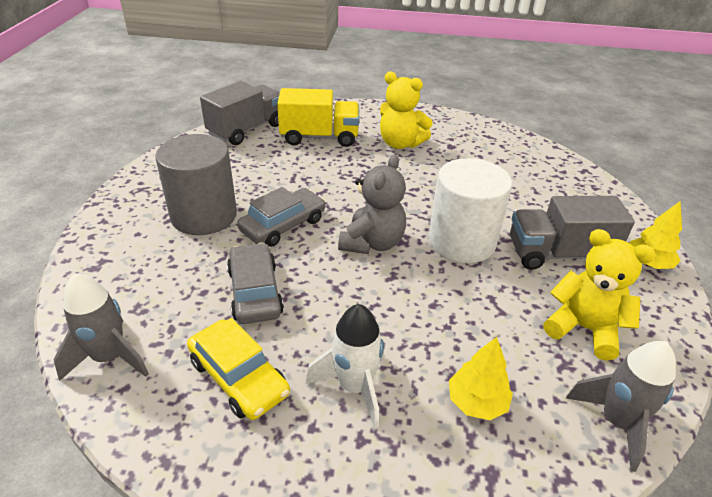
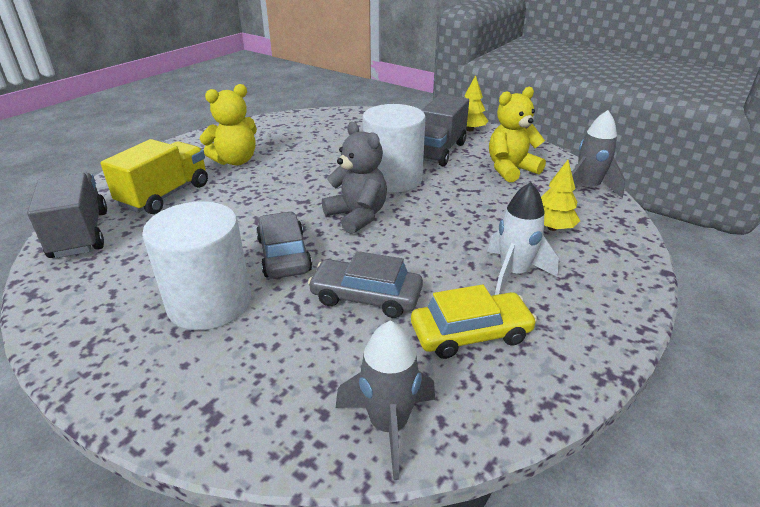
camera: 60 degrees left, 5 degrees down
(204, 215) = (209, 303): grey cylinder -> white cylinder

